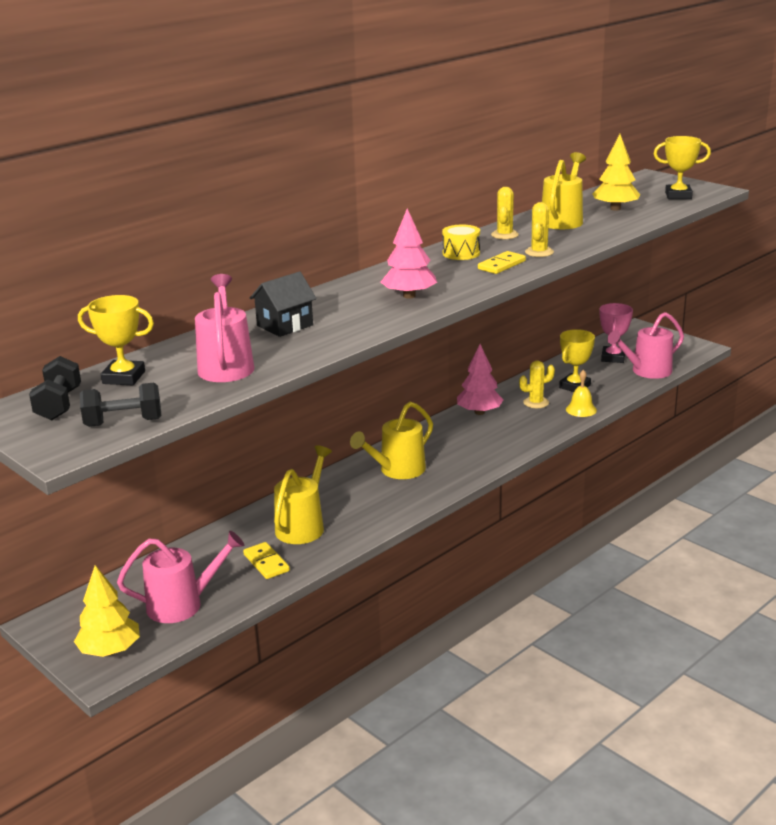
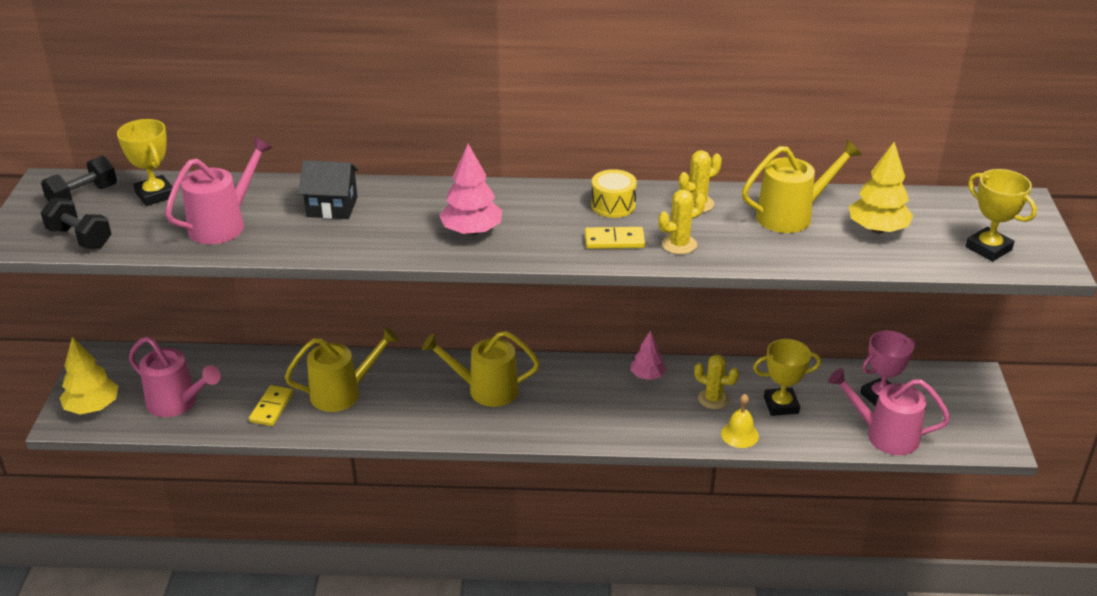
camera: 45 degrees right, 10 degrees up
(479, 412) = (647, 376): pink tree -> pink tree, size x0.66

